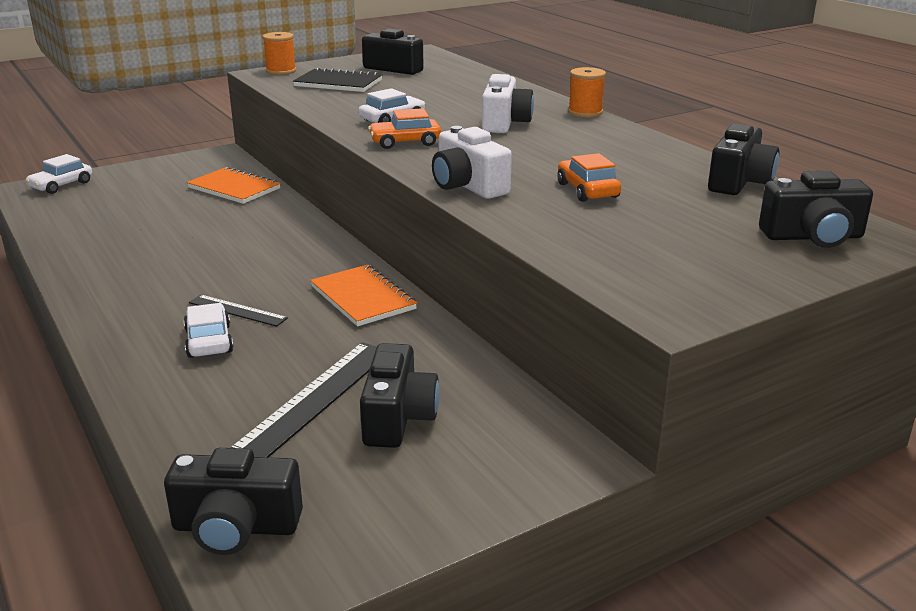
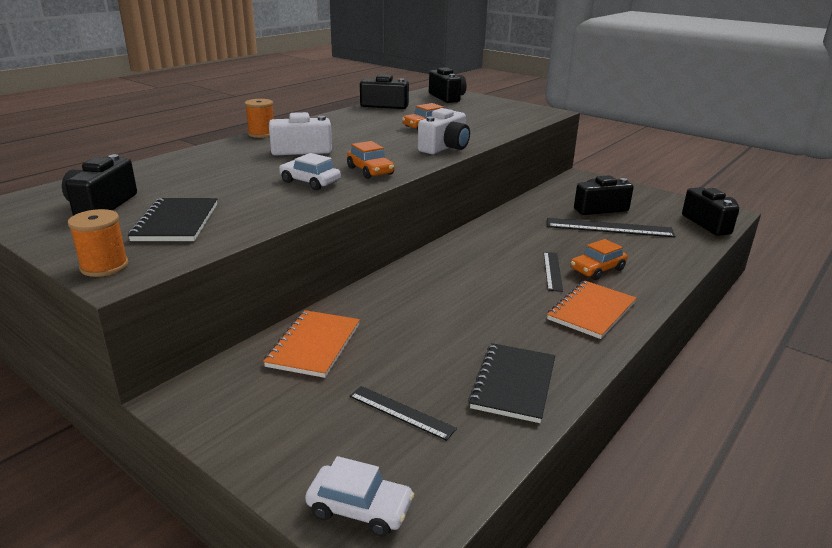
camera: 110 degrees left, 0 degrees up
(90, 243) = (514, 384): none -> black notebook
(119, 204) = (401, 412): none -> black ruler
(209, 341) = (597, 269): white car -> orange car
(362, 298) = (494, 236): orange notebook -> orange notebook (591, 311)

